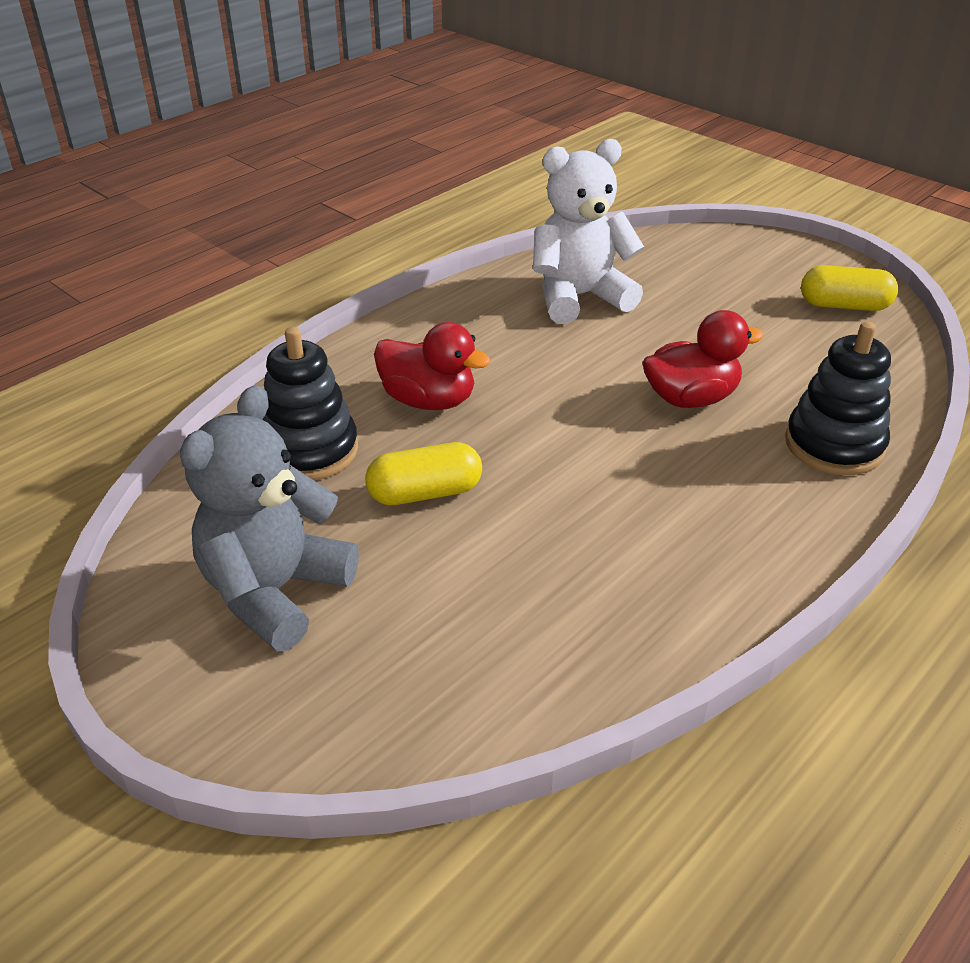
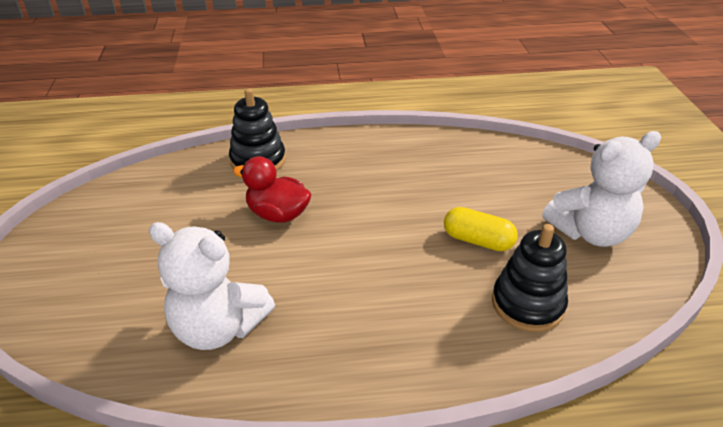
camera: 140 degrees left, 0 degrees up
(275, 591) = (590, 232): grey teddy bear -> white teddy bear
(428, 401) = (422, 298): red duck -> none
(844, 306) = (97, 217): yellow capsule -> none

